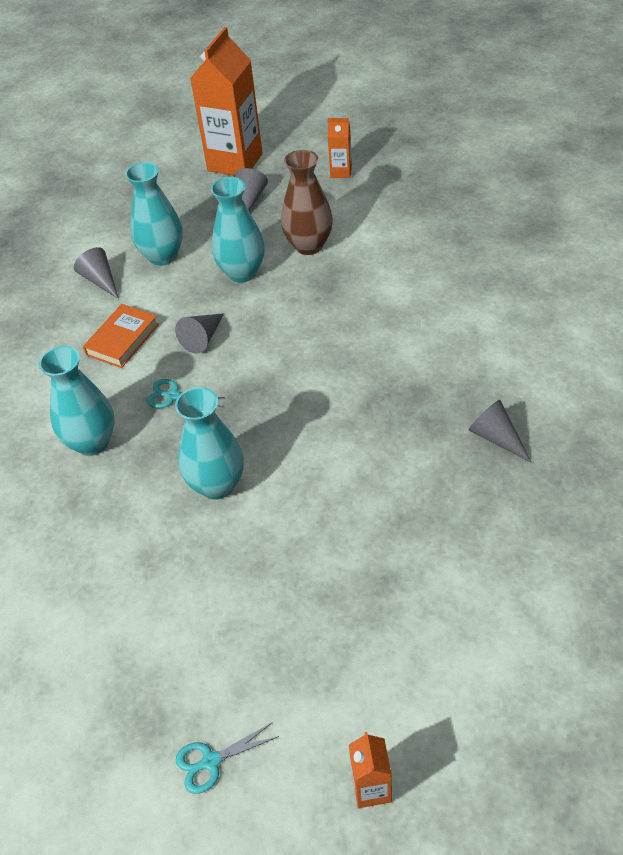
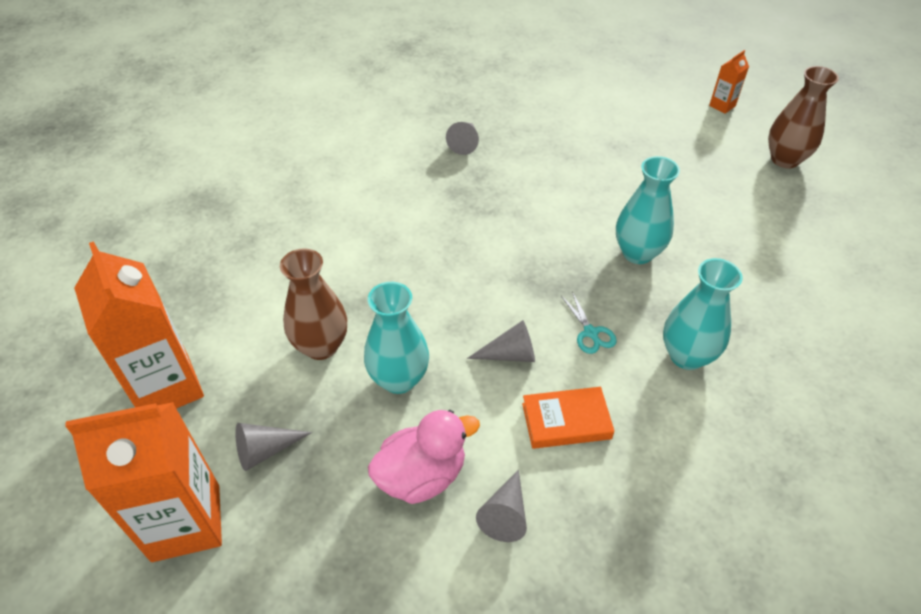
camera: 130 degrees left, 0 degrees up
(162, 256) = (422, 475): turquoise vase -> pink duck
(210, 761) = (785, 159): turquoise scissors -> brown vase
(341, 172) = (167, 387): orange carton -> orange carton, size x2.20

